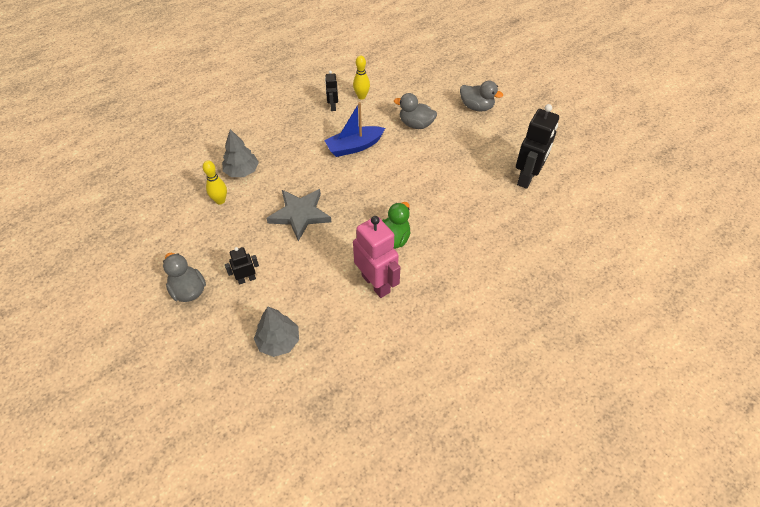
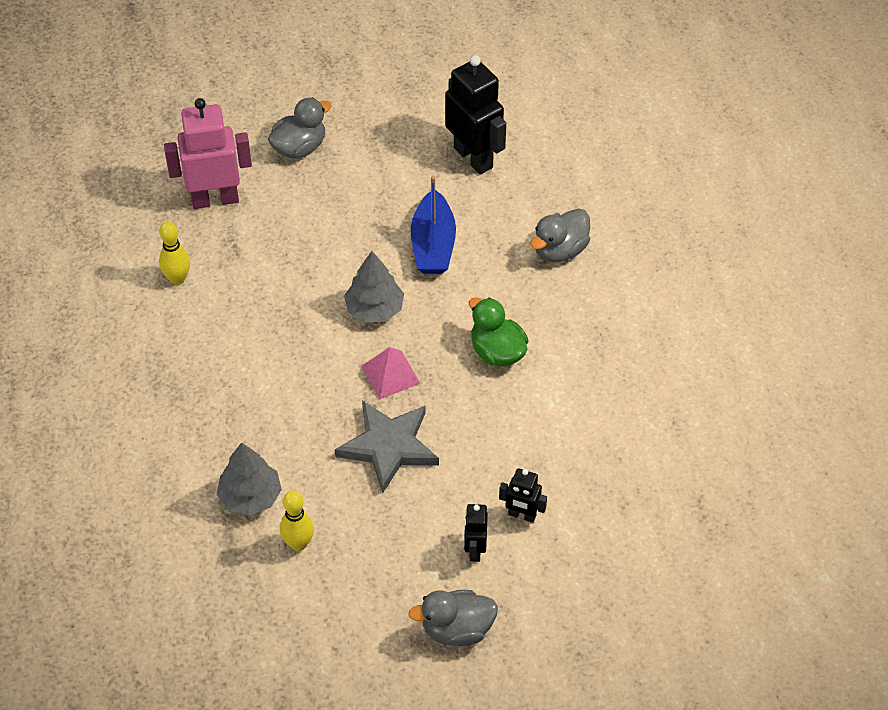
camera: 65 degrees left, 0 degrees up
(278, 341) = (599, 541): grey tree -> grey tree (374, 309)
(333, 106) = (175, 325): black robot -> black robot (522, 515)
(349, 197) = (390, 374): none -> pink pyramid
(354, 147) = (288, 330): blue boat -> blue boat (433, 245)
(376, 283) = (561, 399): pink robot -> pink robot (215, 199)
(416, 124) = (288, 235): grey duck -> grey duck (560, 250)

